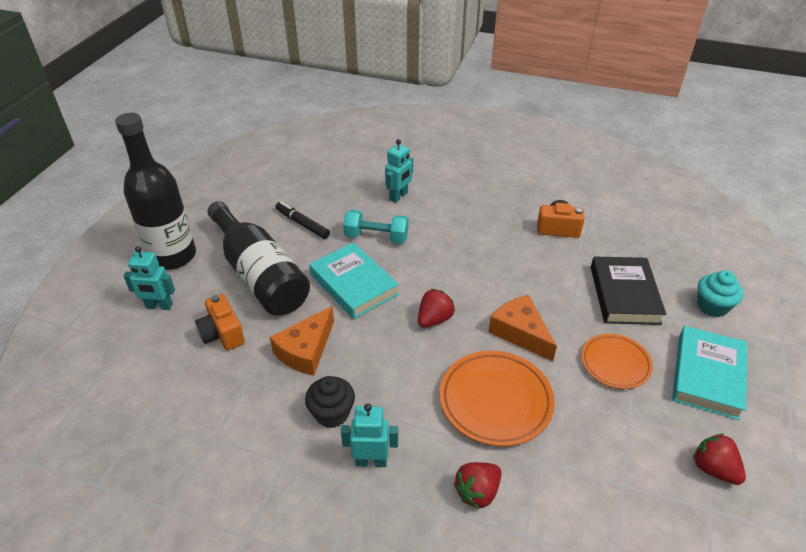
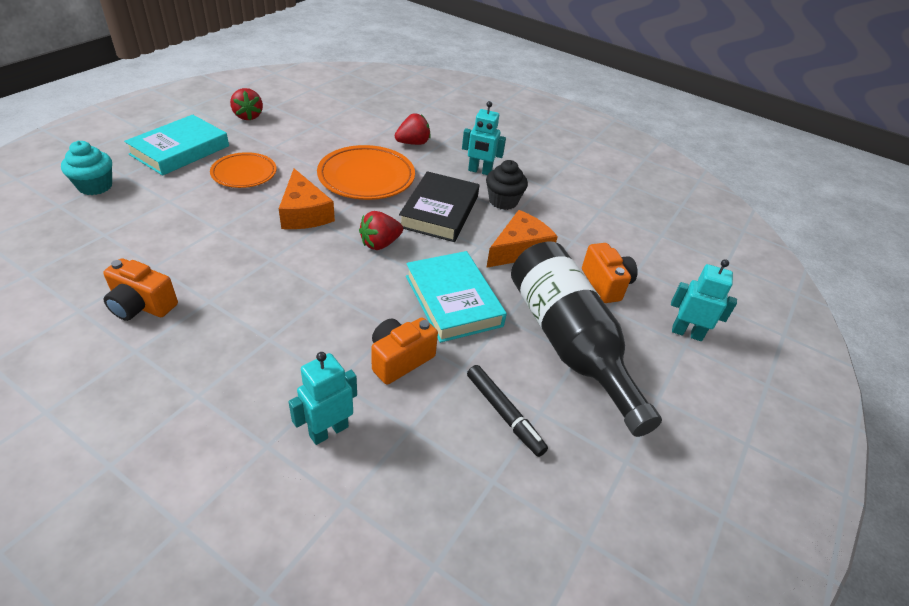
camera: 170 degrees left, 0 degrees up
(173, 256) = (695, 404): black bottle -> none
(376, 237) = (400, 359): turquoise dumbbell -> orange camera
(624, 294) = (164, 216): black book -> black book (439, 211)

